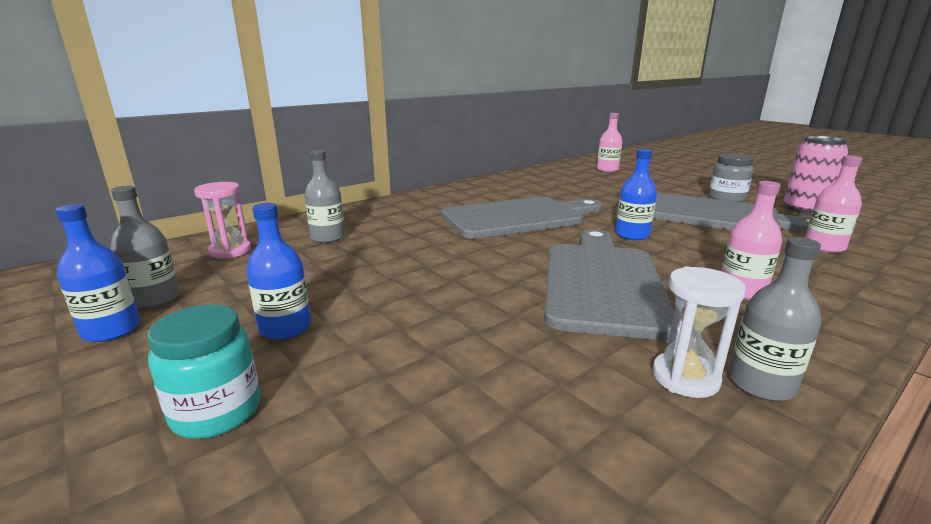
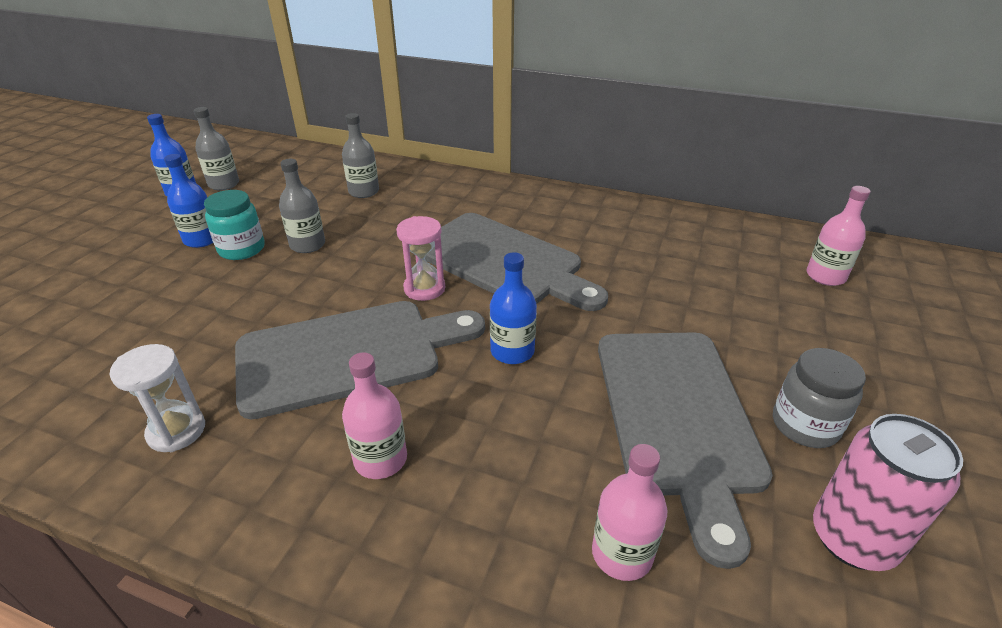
camera: 60 degrees right, 15 degrees up
(217, 412) = (106, 259): turquoise jar -> turquoise jar (242, 249)
(230, 251) = (310, 171): pink hourglass -> pink hourglass (424, 288)
(761, 384) = (176, 478): grey bottle -> grey bottle (307, 245)

